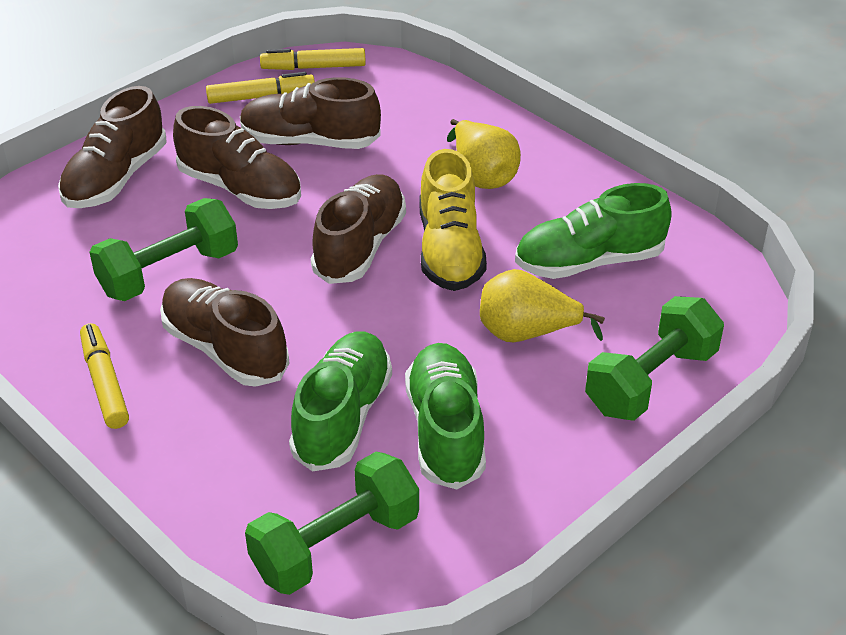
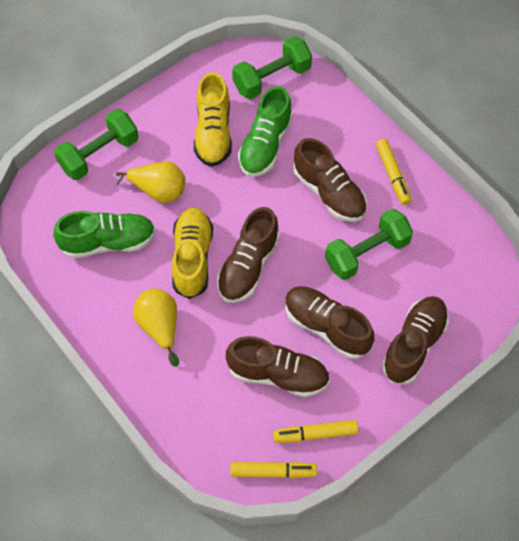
camera: 175 degrees left, 20 degrees up
(445, 431) = (213, 133): green shoe -> yellow shoe

